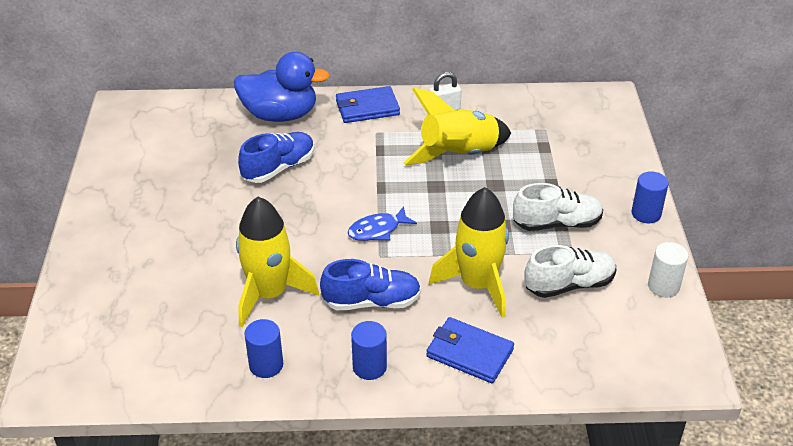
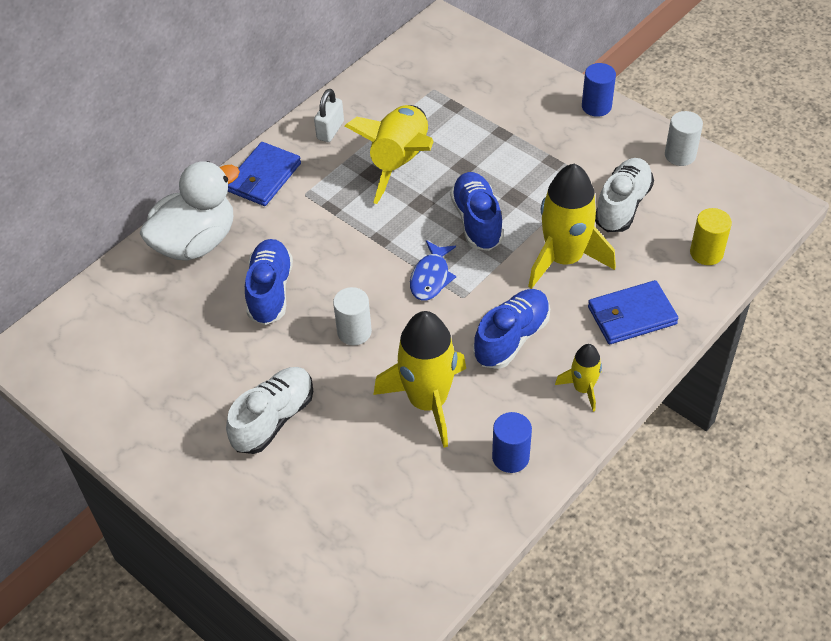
camera: 45 degrees left, 10 degrees up
(280, 115) = (196, 242): blue duck -> white duck
(289, 224) = (354, 332): none -> white cylinder
(369, 367) = (583, 388): blue cylinder -> yellow rocket
(455, 221) = (477, 221): none -> blue shoe
(557, 223) = (549, 163): white shoe -> white shoe (273, 419)
(585, 359) = (706, 253): none -> yellow cylinder

